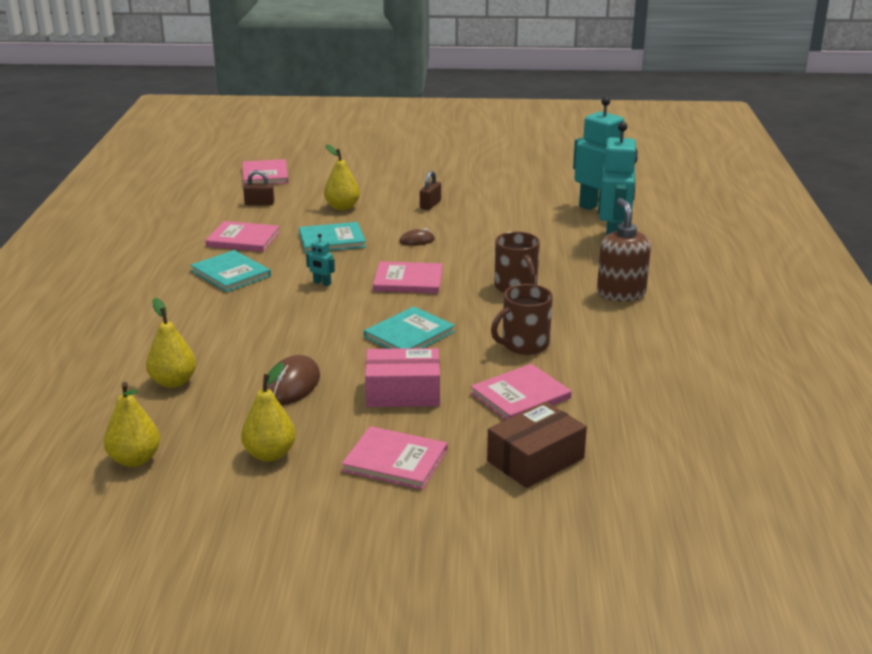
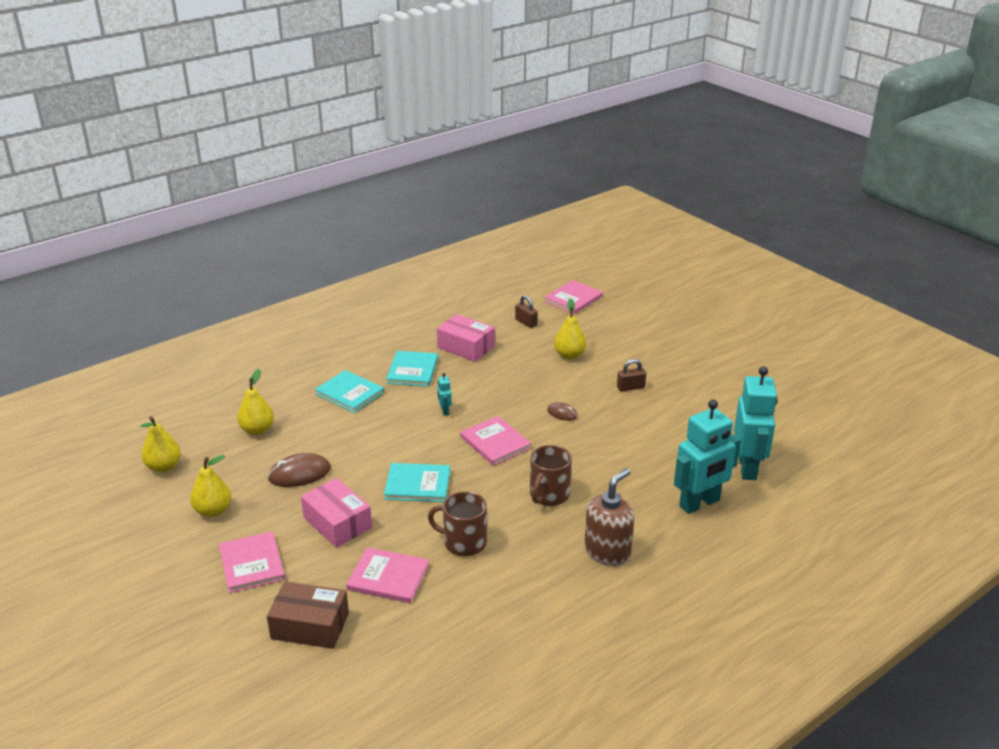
camera: 50 degrees right, 5 degrees up
(243, 239) = (466, 347): pink book -> pink box
(332, 240) = (512, 380): turquoise book -> turquoise book (349, 393)

